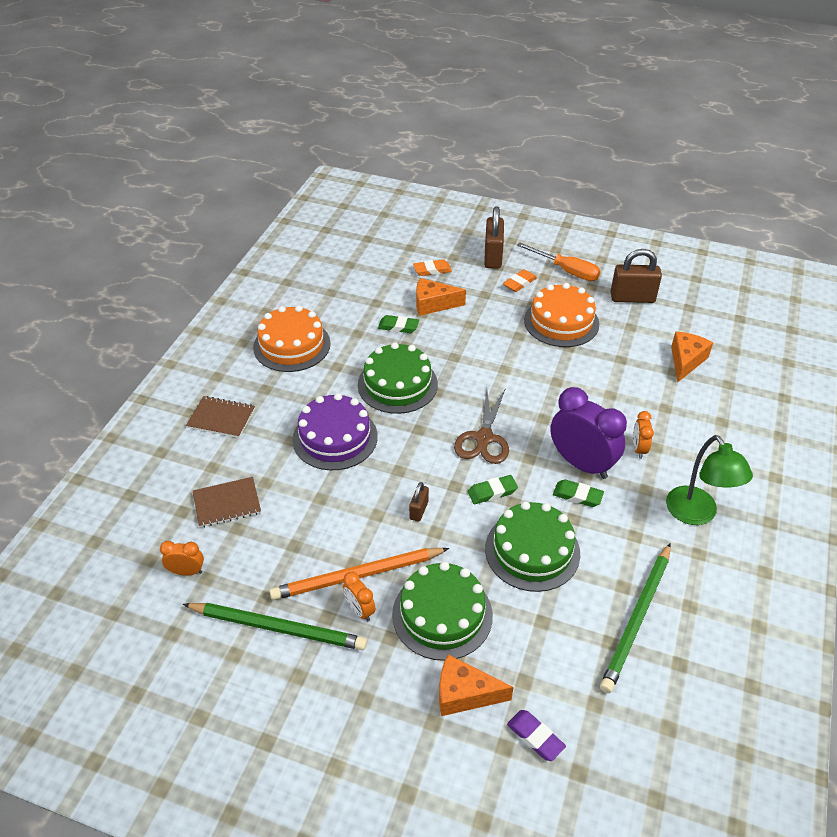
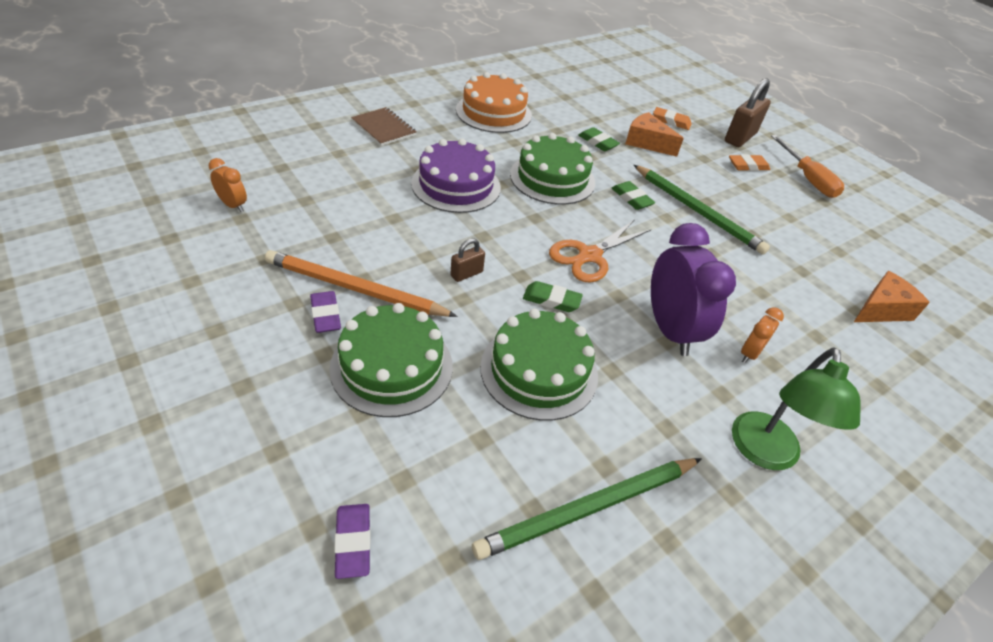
camera: 30 degrees right, 0 degrees up
(227, 503) = (319, 180): brown notebook -> none
(278, 628) = (246, 284): green pencil -> green pencil (697, 211)
(360, 610) = (325, 315): orange clock -> purple eraser
(464, 694) = (332, 448): orange cheese -> none
(484, 438) = (590, 256): brown scissors -> orange scissors
(561, 322) = (763, 212): orange cake -> none
(577, 496) = (637, 354): green eraser -> green eraser (631, 198)
(632, 298) = (863, 230): brown padlock -> none

